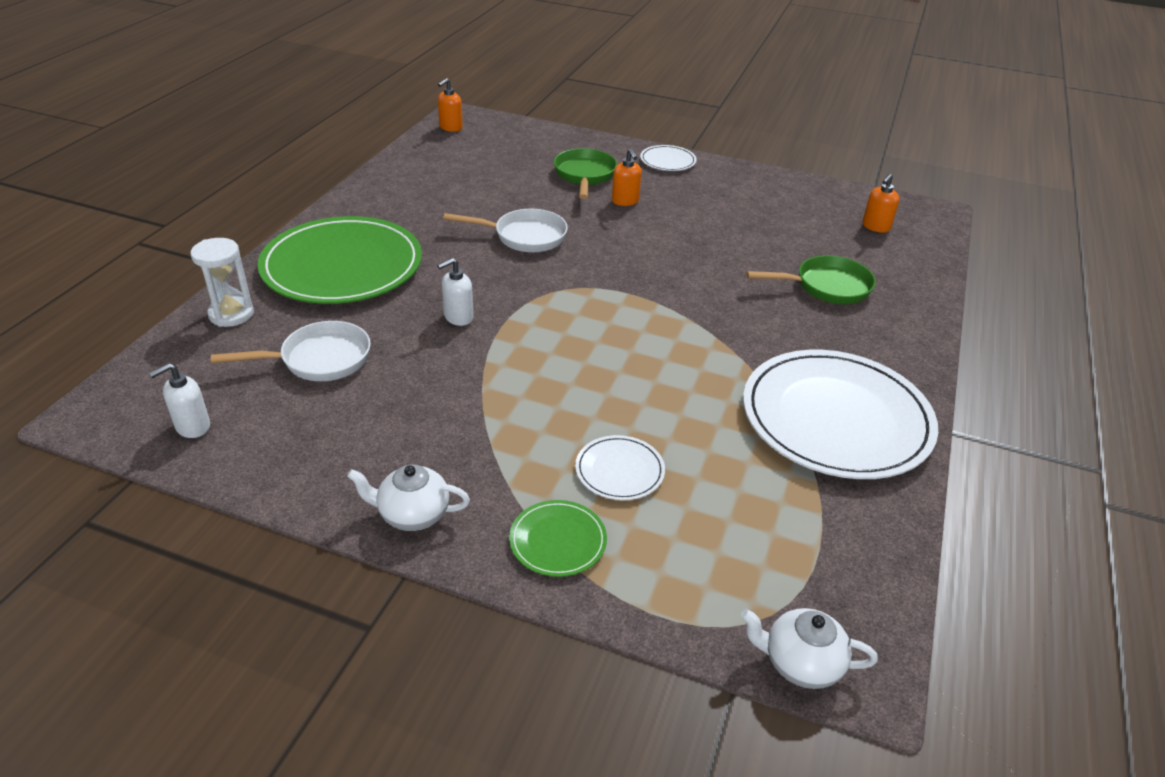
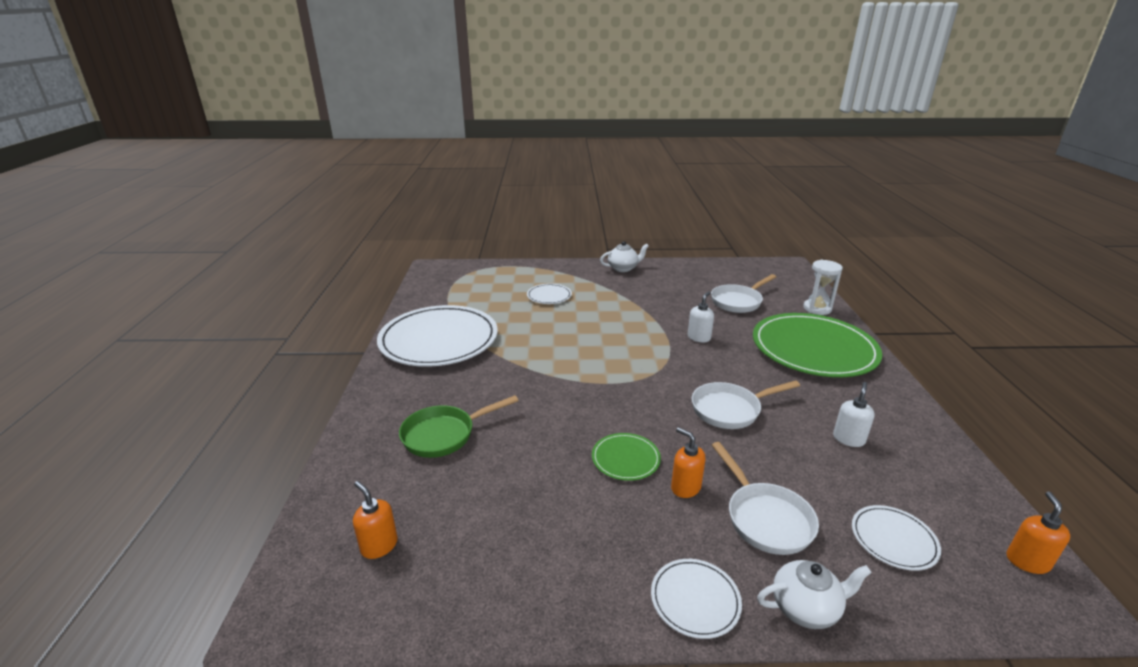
camera: 160 degrees right, 10 degrees down
(192, 427) = (746, 271): white soap dispenser -> white soap dispenser (848, 439)
(513, 150) = (893, 539): none -> white plate
(558, 540) = (560, 273): green plate -> green plate (625, 459)
(584, 175) = (765, 518): green pan -> white pan
(800, 663) = (455, 266): white teapot -> white teapot (806, 608)
(875, 227) = (379, 545): orange soap dispenser -> orange soap dispenser turned 60 degrees counterclockwise

